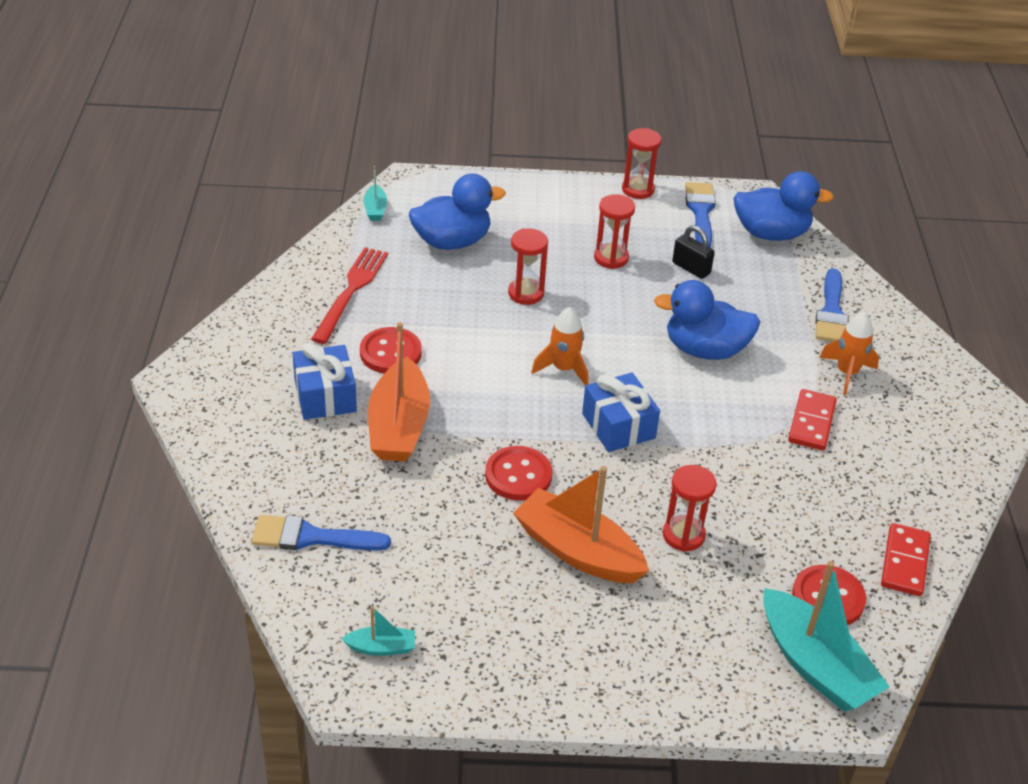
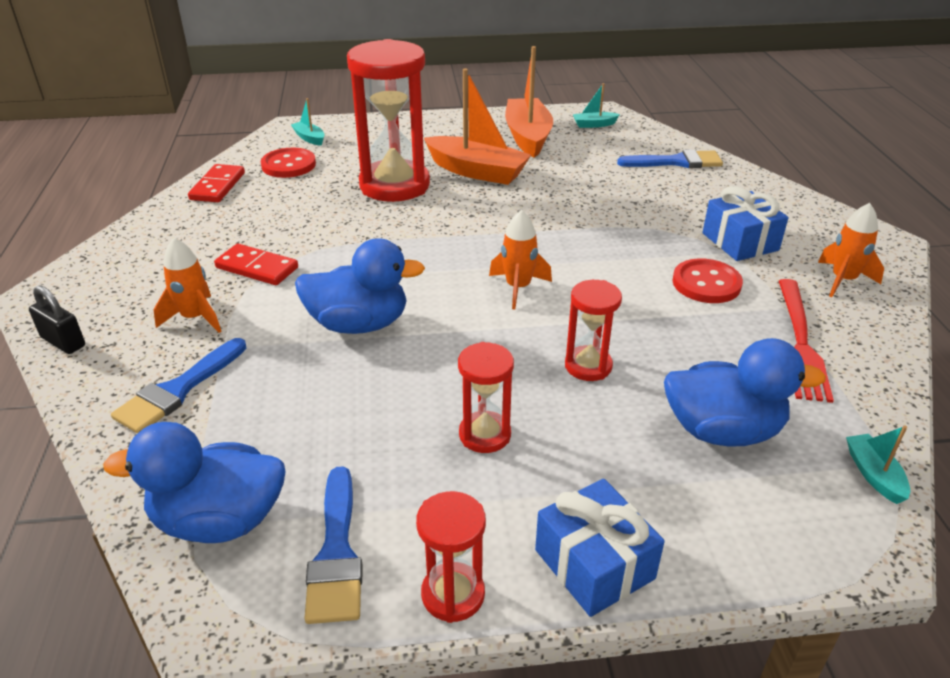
camera: 175 degrees right, 5 degrees down
(264, 340) = (843, 280): none -> orange rocket
(399, 426) = (657, 227): orange boat -> orange boat (527, 137)
(452, 242) = (722, 431): blue duck -> blue duck turned 150 degrees counterclockwise
(518, 475) = (536, 206): red button -> none
(618, 426) = (453, 247): blue gift -> blue gift (594, 564)
(683, 535) = (394, 185): red hourglass -> red hourglass, size x2.04
(691, 268) = (365, 433): black padlock -> black padlock (63, 342)
(812, 422) = (257, 268): red domino -> red domino turned 75 degrees counterclockwise
(815, 665) = (309, 138): turquoise boat -> turquoise boat, size x0.46
(831, 312) = (178, 390): blue brush -> blue brush turned 150 degrees counterclockwise

